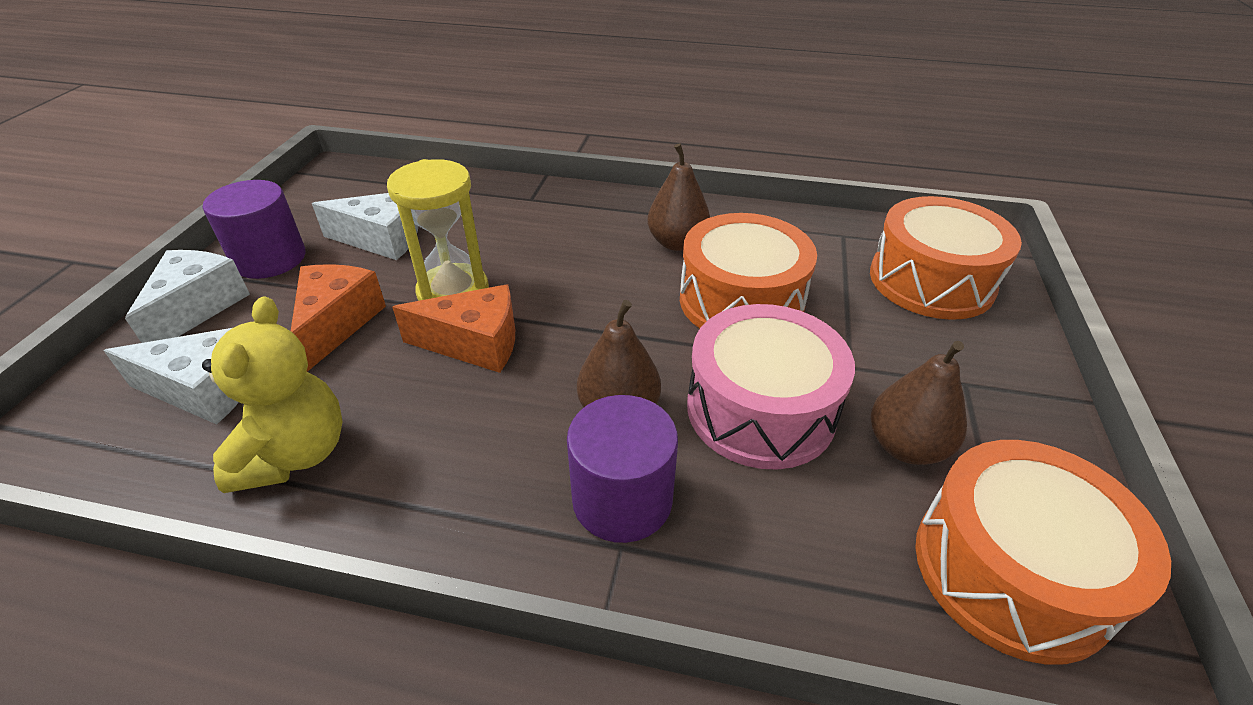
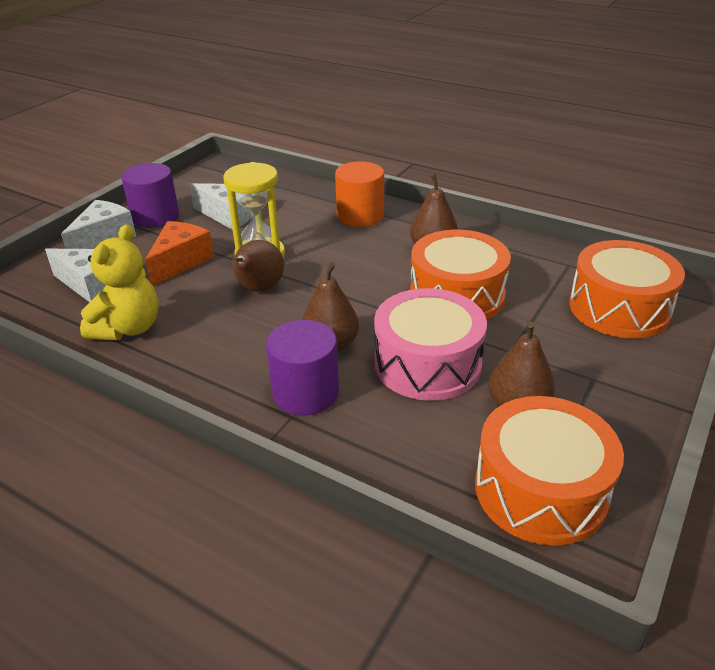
camera: 20 degrees right, 5 degrees down
(475, 344) = (259, 289): orange cheese -> brown pear
(562, 212) = (360, 215): none -> orange cylinder

